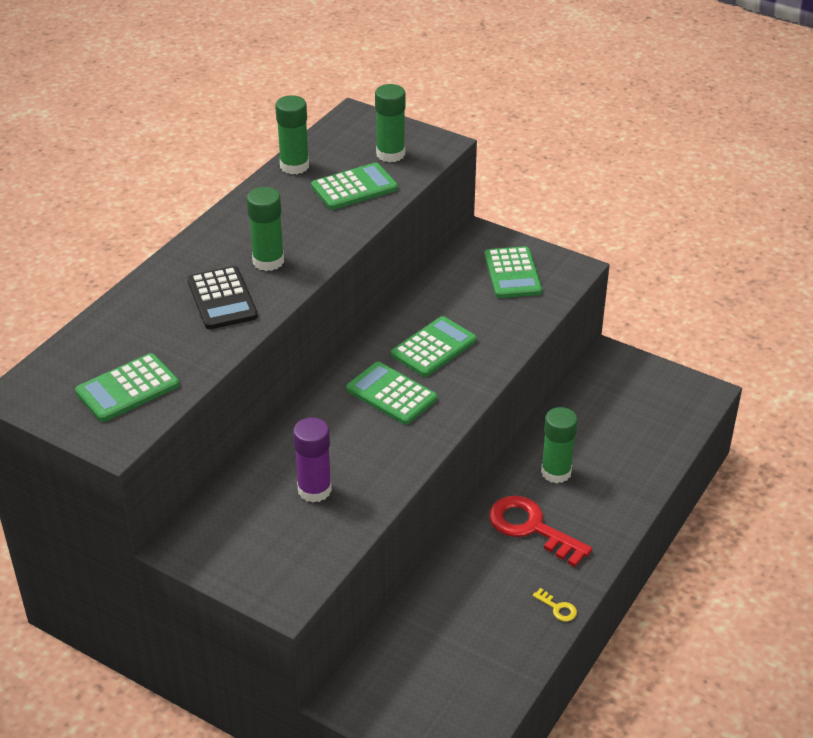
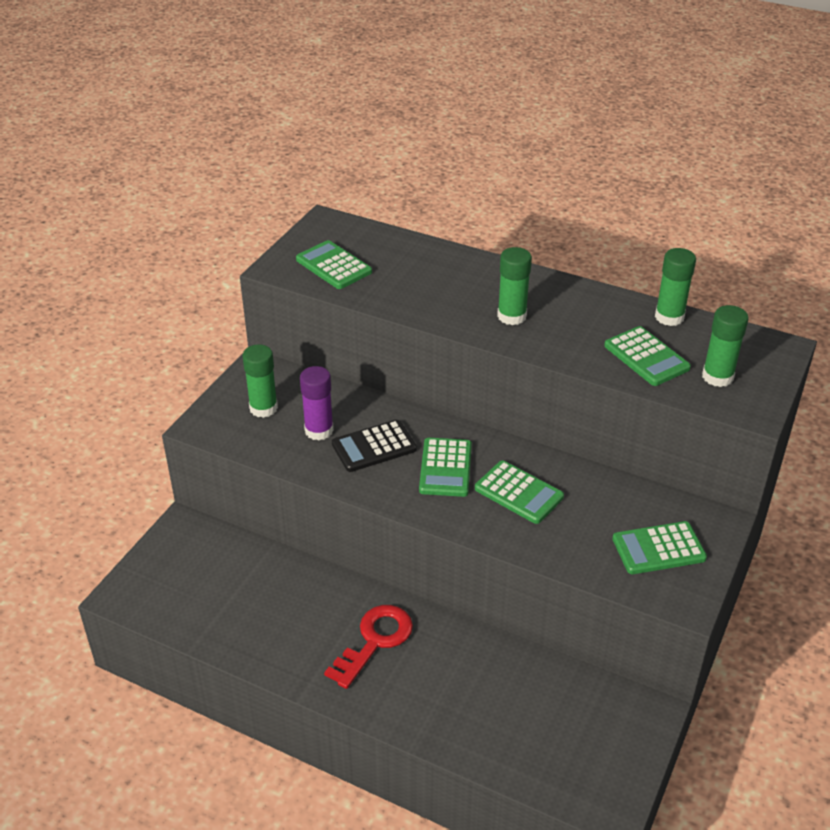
camera: 85 degrees right, 0 degrees up
(222, 299) = (452, 297): black calculator -> black calculator (374, 447)
(391, 394) = (445, 468): green calculator -> green calculator turned 150 degrees clockwise
(556, 472) = (454, 660): green glue stick -> green glue stick (263, 408)
(557, 608) = (274, 663): yellow key -> none

